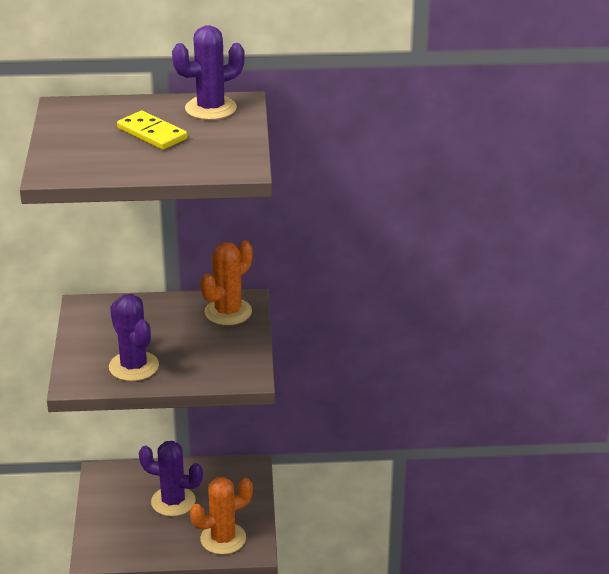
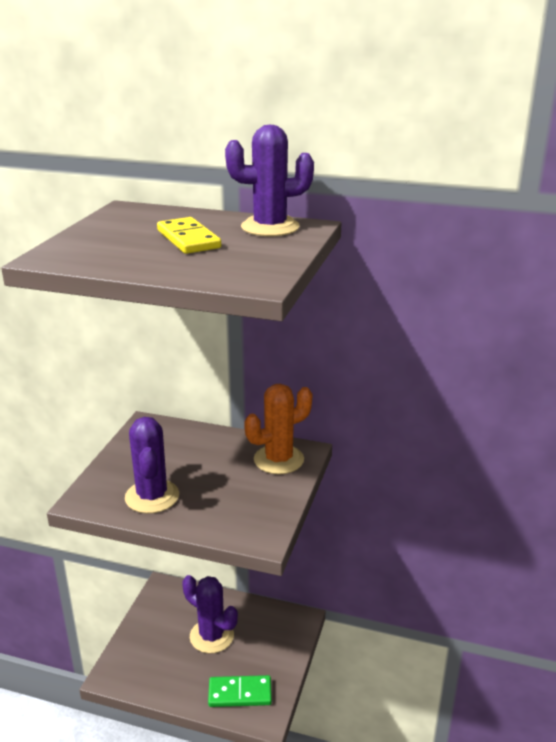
camera: 20 degrees right, 5 degrees down
(223, 539) = (240, 693): orange cactus -> green domino

